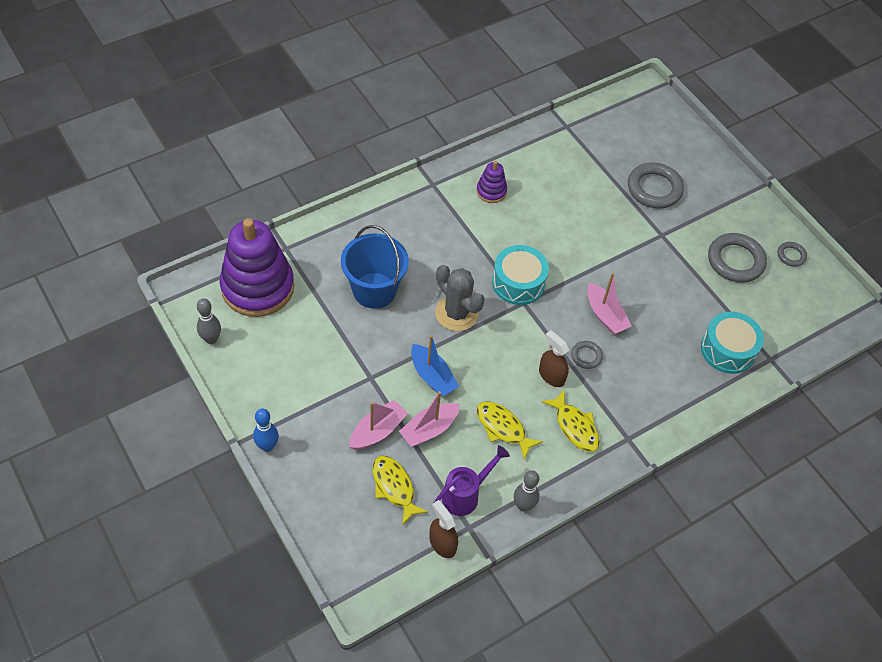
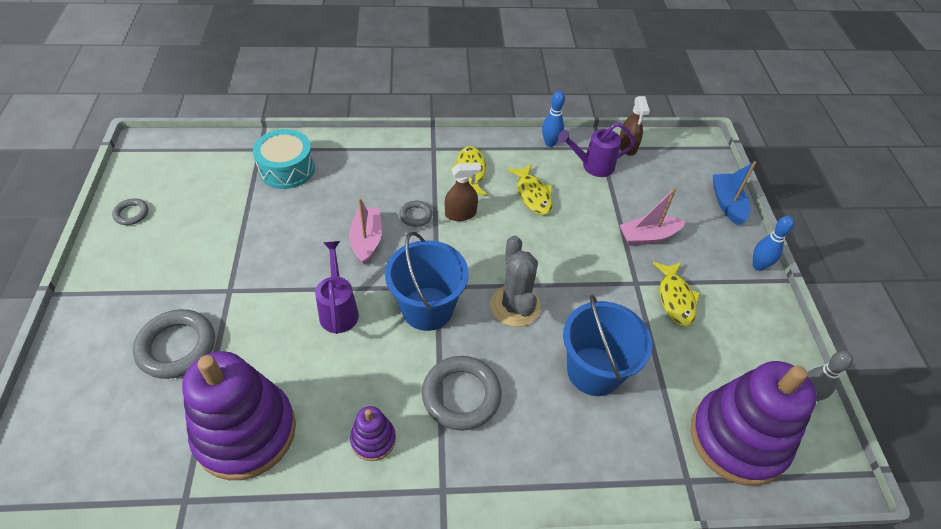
camera: 150 degrees left, 5 degrees down
(394, 487) = (650, 192): yellow fish -> yellow fish (675, 298)
(429, 429) = (599, 219): pink boat -> none
(432, 376) = (574, 259): blue boat -> blue boat (727, 204)
(518, 283) = (427, 308): turquoise drum -> blue bucket
(523, 505) = (550, 143): grey bowling pin -> blue bowling pin
(551, 376) = (460, 214): brown spray bottle -> brown spray bottle turned 90 degrees counterclockwise
(566, 165) = (245, 432): none -> purple stacking toy
(578, 255) = (339, 309): none -> purple watering can
(735, 261) = (189, 232): grey ring -> grey ring (461, 395)

